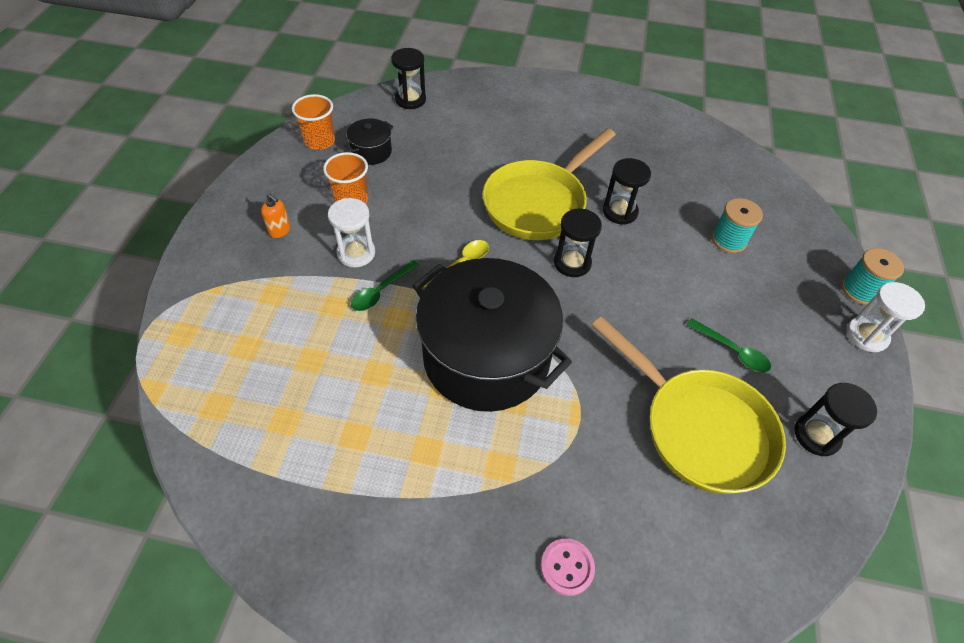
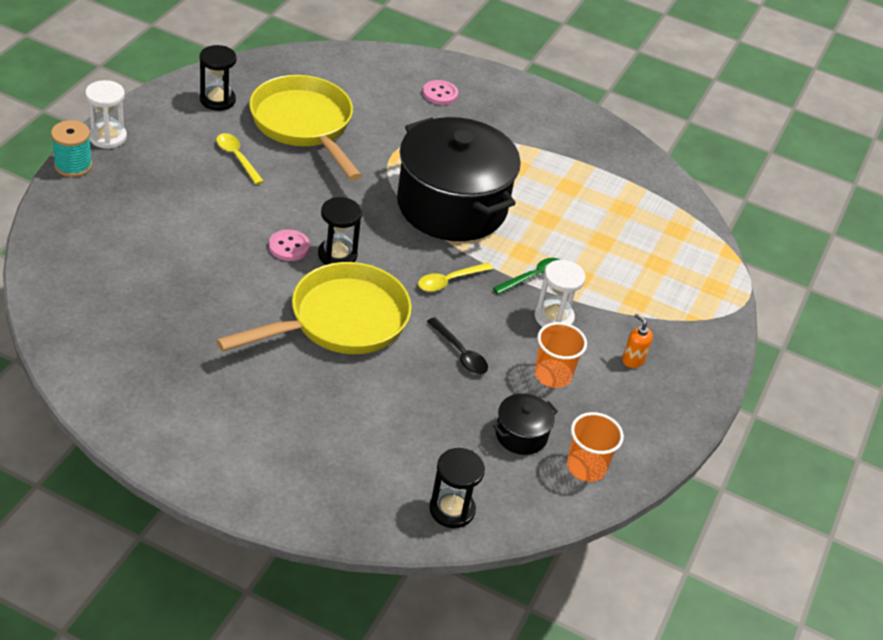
camera: 170 degrees left, 10 degrees down
(432, 200) = (460, 353): none -> black spoon
(617, 259) = (289, 247): none -> pink button
(620, 212) = (254, 289): black hourglass -> none
(728, 240) = (159, 234): turquoise spool -> none
(733, 351) = (237, 157): green spoon -> yellow spoon

